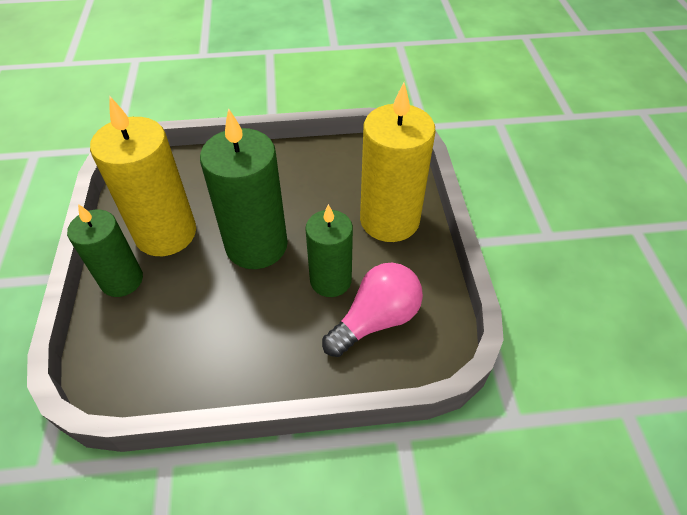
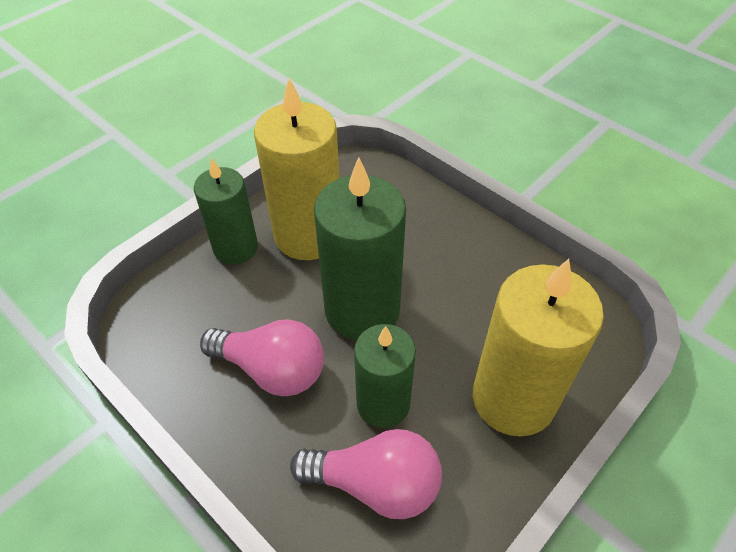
camera: 50 degrees right, 0 degrees up
(244, 322) = (272, 369): none -> pink light bulb

